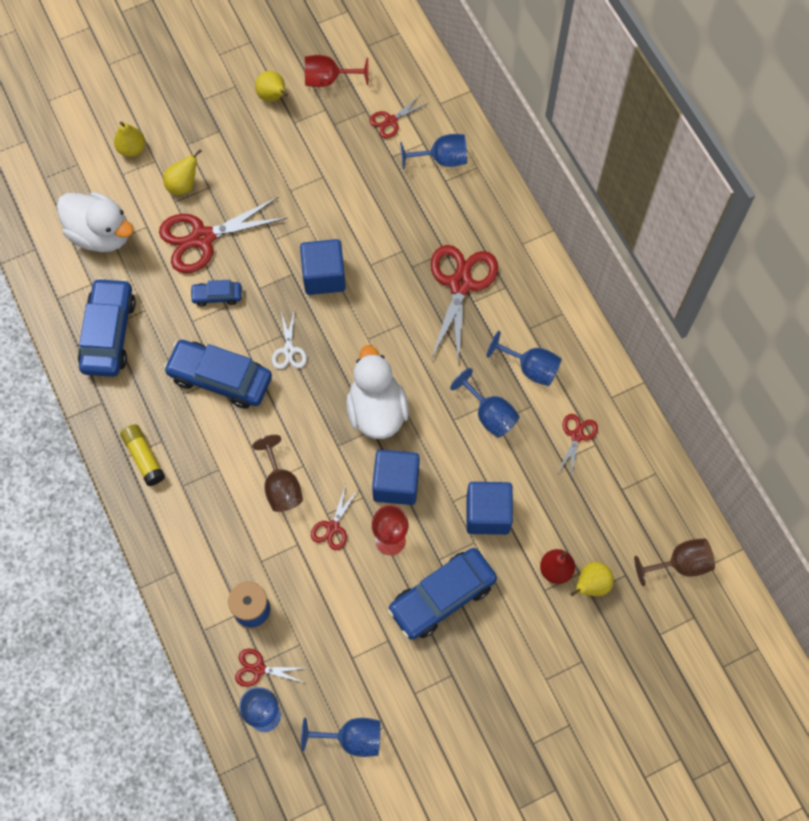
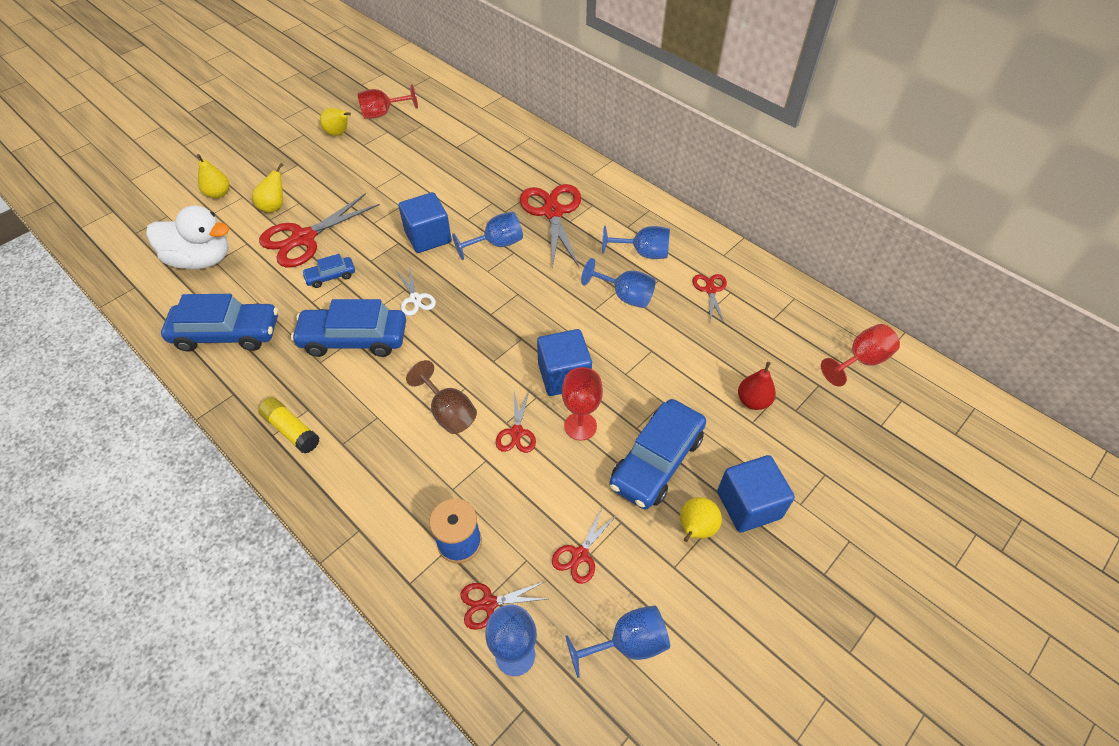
camera: 20 degrees left, 15 degrees down
(109, 333) = (227, 333): blue car -> blue car turned 105 degrees clockwise
(376, 411) = (519, 322): white duck -> none
(391, 121) = (445, 126): red scissors -> red scissors (580, 555)
(442, 159) = (499, 139): blue goblet -> blue goblet (497, 244)
(488, 514) = (664, 374): blue cube -> blue cube (748, 505)
(591, 585) = (793, 403): yellow pear -> yellow pear (695, 529)
(680, 564) = (861, 361): brown goblet -> red goblet

